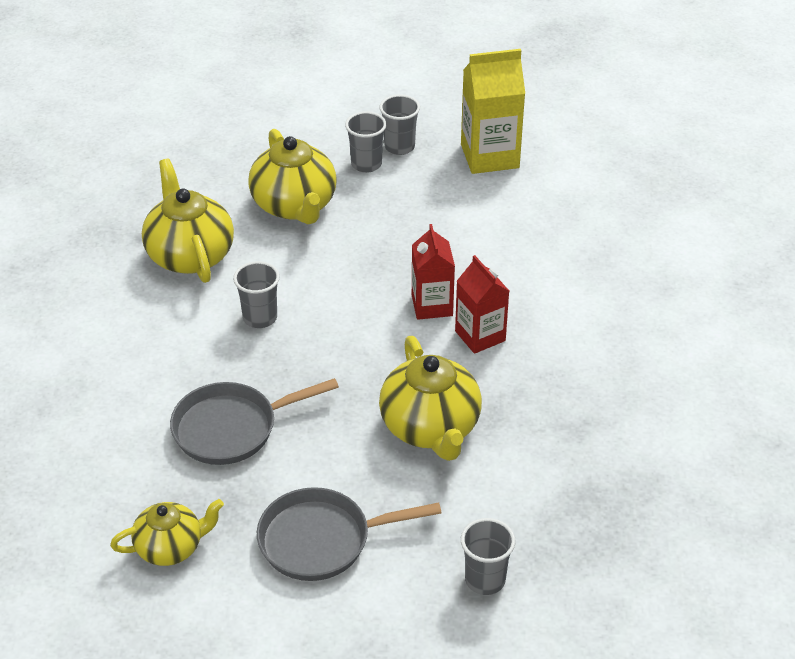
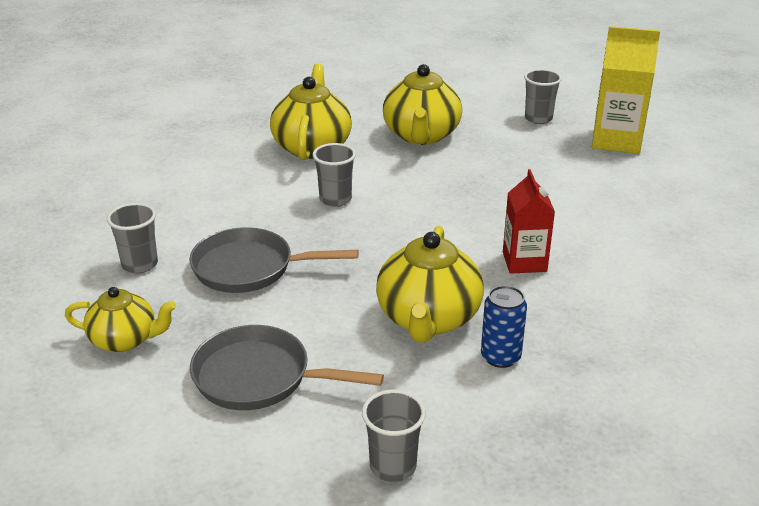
camera: 25 degrees right, 10 degrees down
(366, 164) = (501, 123): grey cup -> grey cup (140, 264)
(432, 305) = (493, 228): red carton -> none
(513, 445) = (500, 357): none -> blue can

